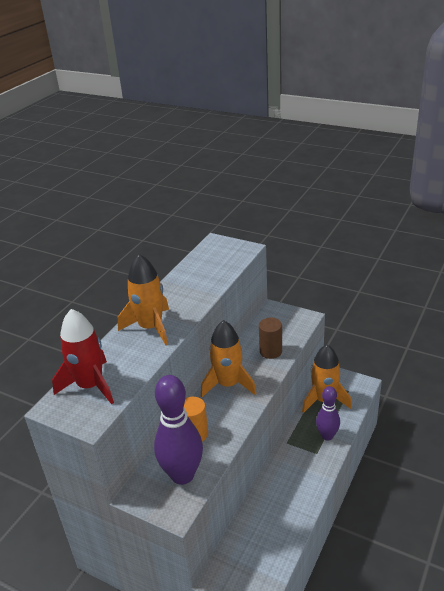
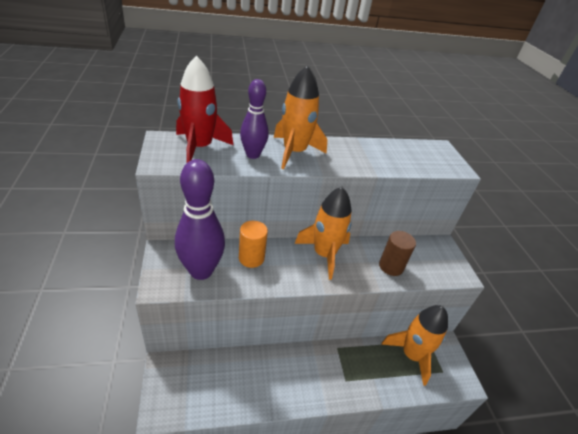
camera: 45 degrees right, 5 degrees up
(327, 436) = (373, 380): purple bowling pin -> purple bowling pin (252, 155)

